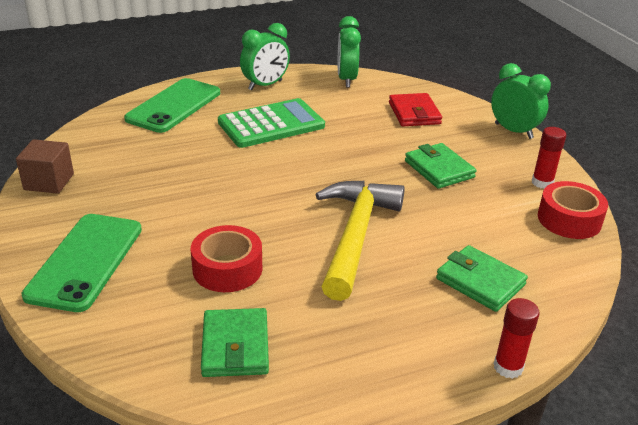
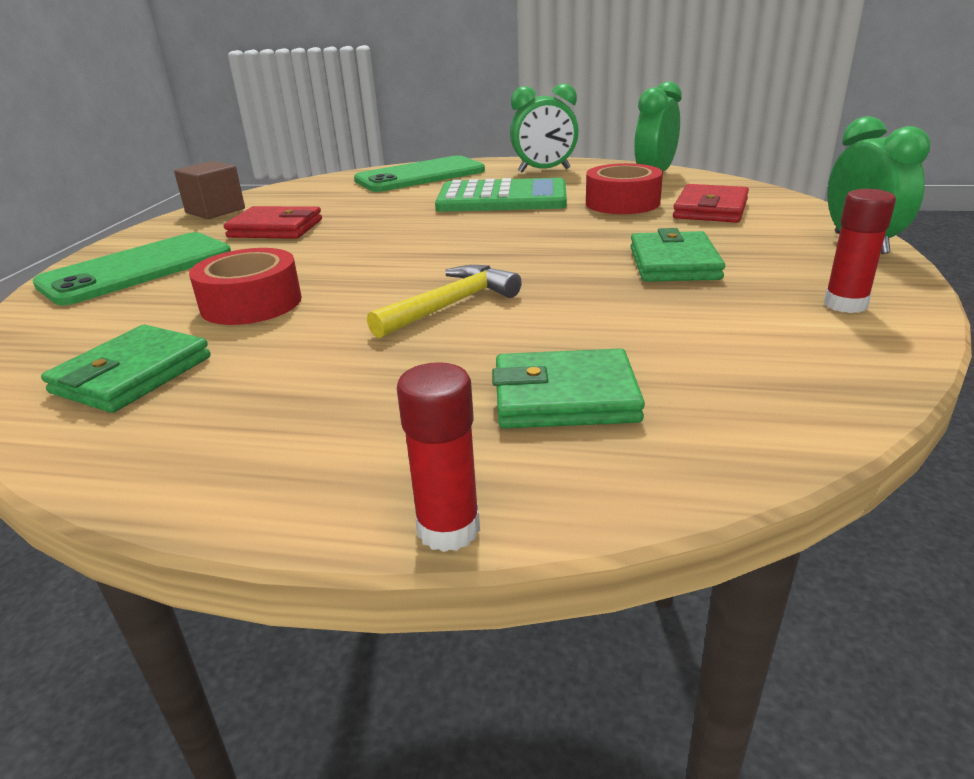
camera: 35 degrees right, 5 degrees down
(137, 192) = (276, 228): none -> red wallet
(355, 236) = (450, 305): yellow hammer -> yellow hammer, size x0.60
(480, 282) = (564, 397): green wallet -> green wallet turned 75 degrees counterclockwise
(569, 219) = (847, 358): red tape -> red tape (622, 203)

